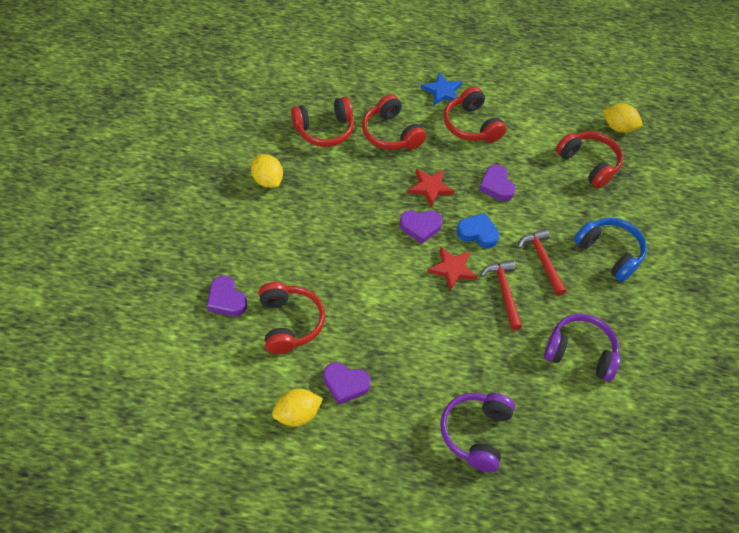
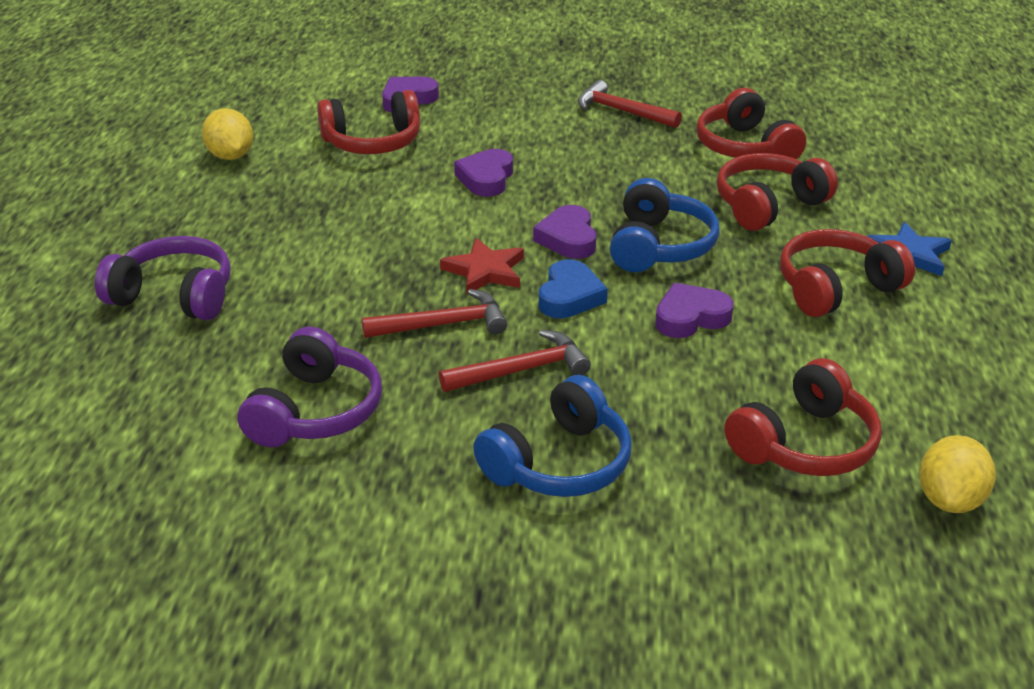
camera: 90 degrees right, 20 degrees down
(267, 180) = (621, 111): yellow lemon -> red hammer
(345, 384) = (272, 187): purple heart -> purple heart (486, 178)
(430, 188) = (659, 246): red star -> blue headphones

